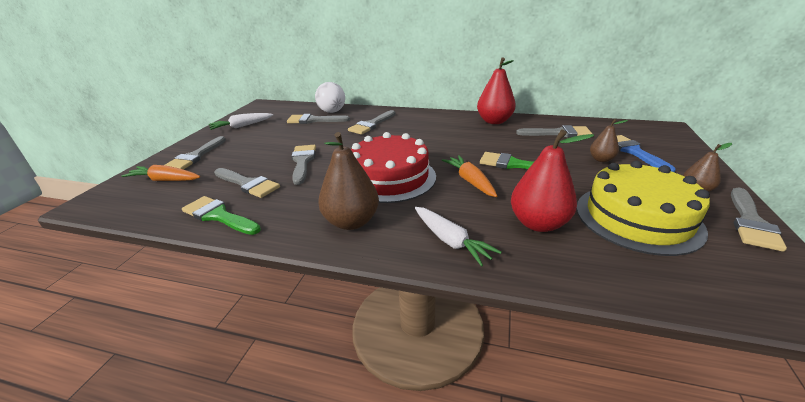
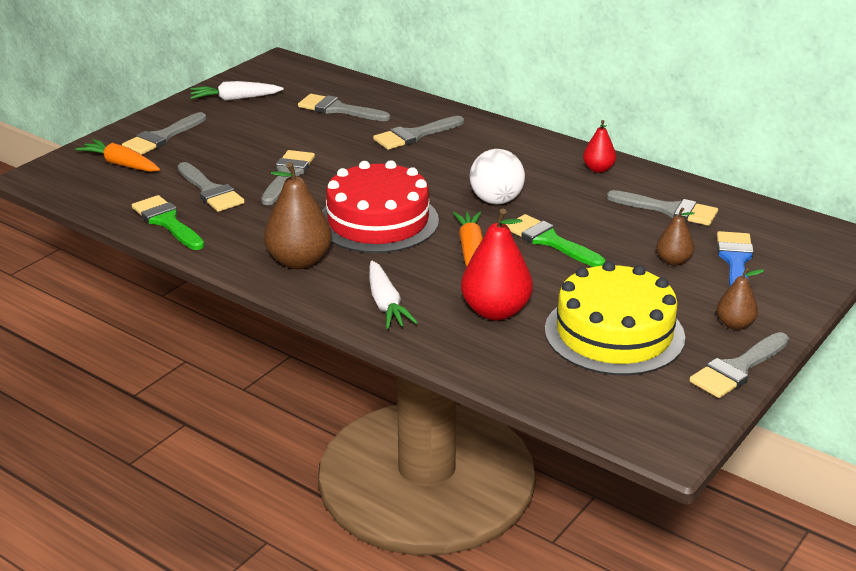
camera: 20 degrees right, 0 degrees up
(332, 111) = (374, 98): white ball -> white ball (496, 201)
(494, 121) = (598, 169): red pear -> red pear, size x0.55

